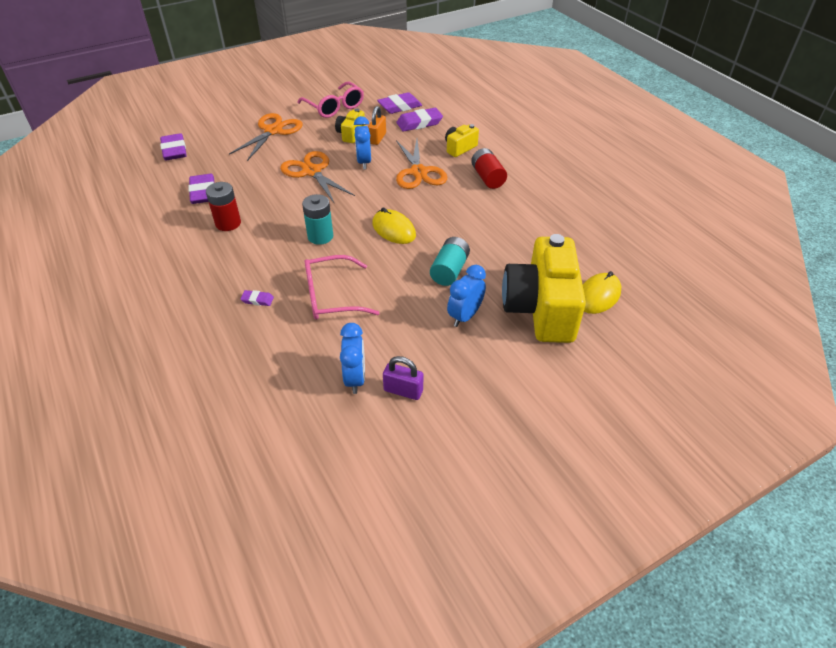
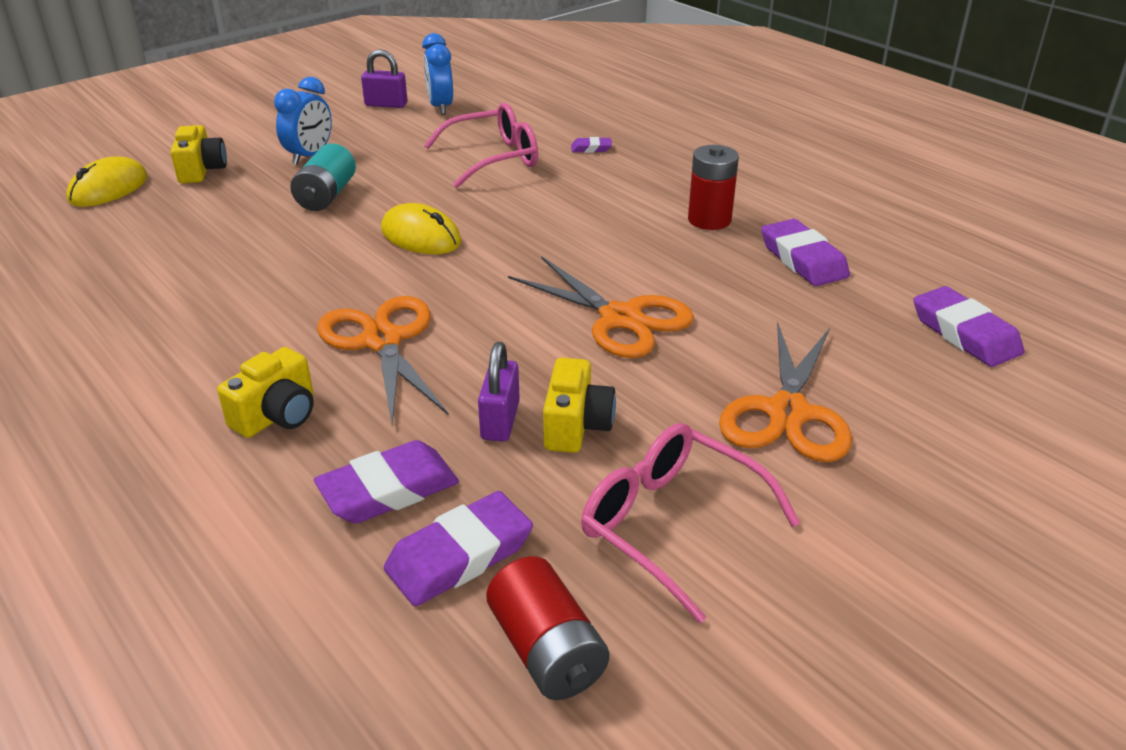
camera: 170 degrees right, 10 degrees down
(320, 236) = (543, 217): turquoise battery -> none
(364, 162) = (514, 351): blue clock -> none
(377, 138) = (500, 421): orange padlock -> purple padlock
(487, 178) = (223, 345): red battery -> red battery (547, 651)
(541, 309) = (201, 170): yellow camera -> yellow camera, size x0.46

